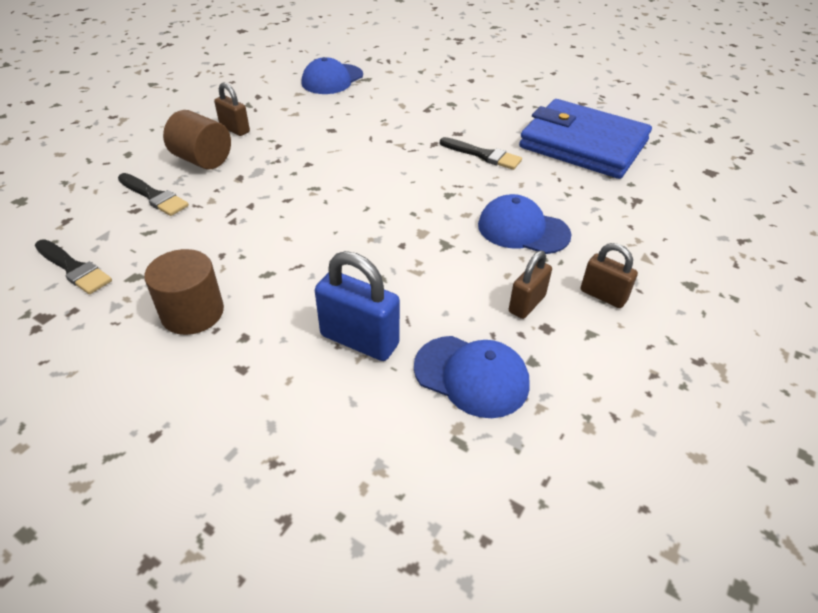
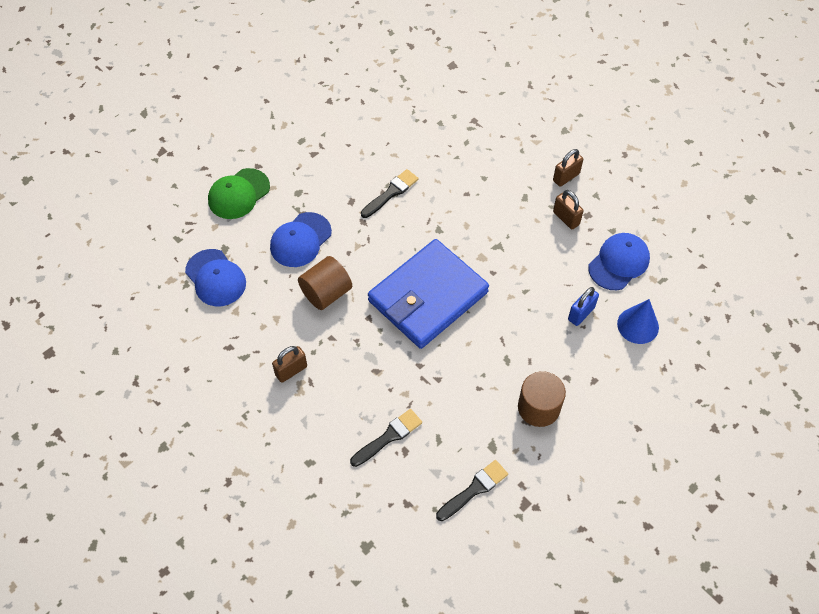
camera: 75 degrees left, 15 degrees up
(203, 160) = (340, 399): brown cylinder -> brown cylinder (326, 293)
(354, 415) = (638, 325): none -> blue cone
(359, 340) = (581, 313): blue padlock -> blue padlock, size x0.63
(432, 76) = (238, 194): none -> green cap
(523, 230) = (492, 197): blue cap -> blue cap (300, 240)
(583, 144) = (394, 124): blue wallet -> blue wallet (428, 296)

